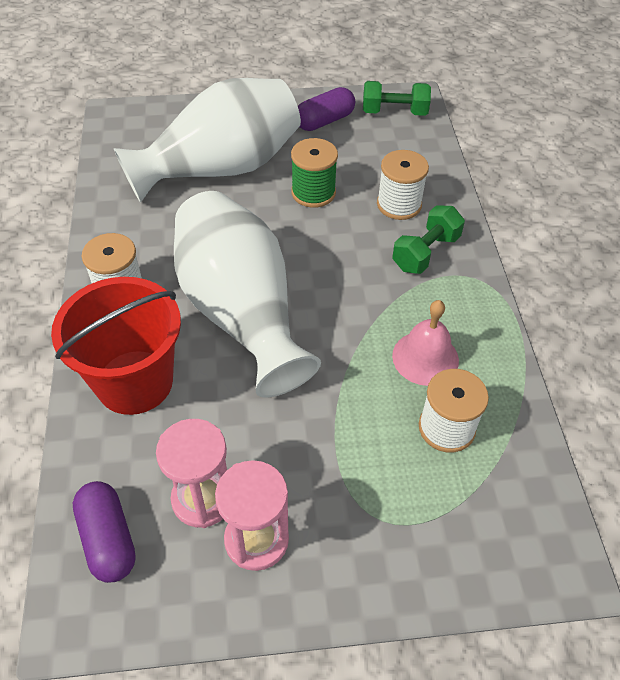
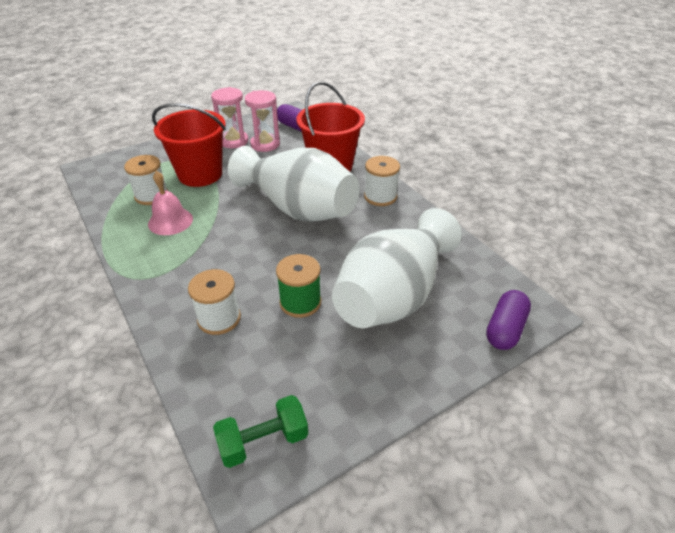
camera: 155 degrees right, 10 degrees down
(324, 121) = (337, 390): purple capsule -> purple capsule (505, 329)
(355, 452) = (200, 174): none -> red bucket
(425, 252) = (184, 284): green dumbbell -> none

